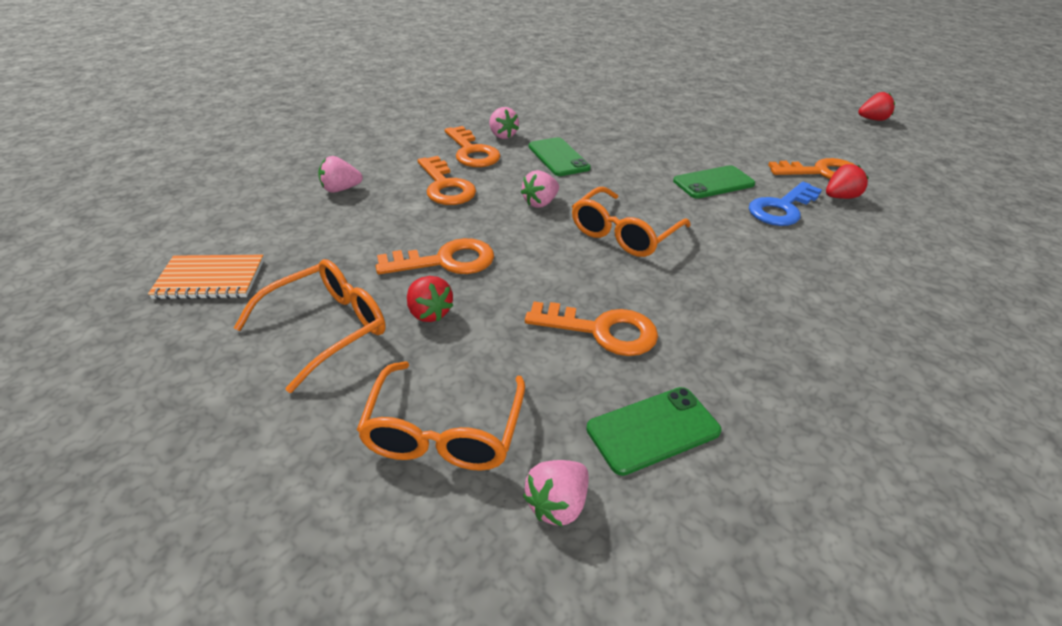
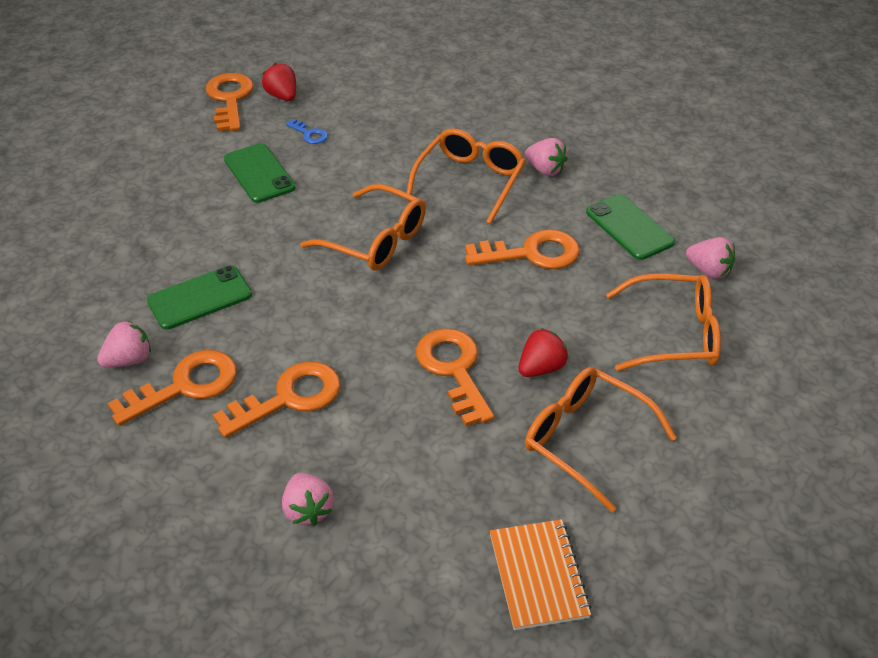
camera: 95 degrees left, 5 degrees up
(540, 203) = (320, 306): pink strawberry -> pink strawberry (545, 170)
(602, 331) = (531, 253): orange key -> orange key turned 75 degrees clockwise
(727, 300) = (470, 181): none -> orange glasses
(782, 208) = (309, 134): blue key -> blue key, size x0.49
(872, 119) = (93, 45): red strawberry -> none

